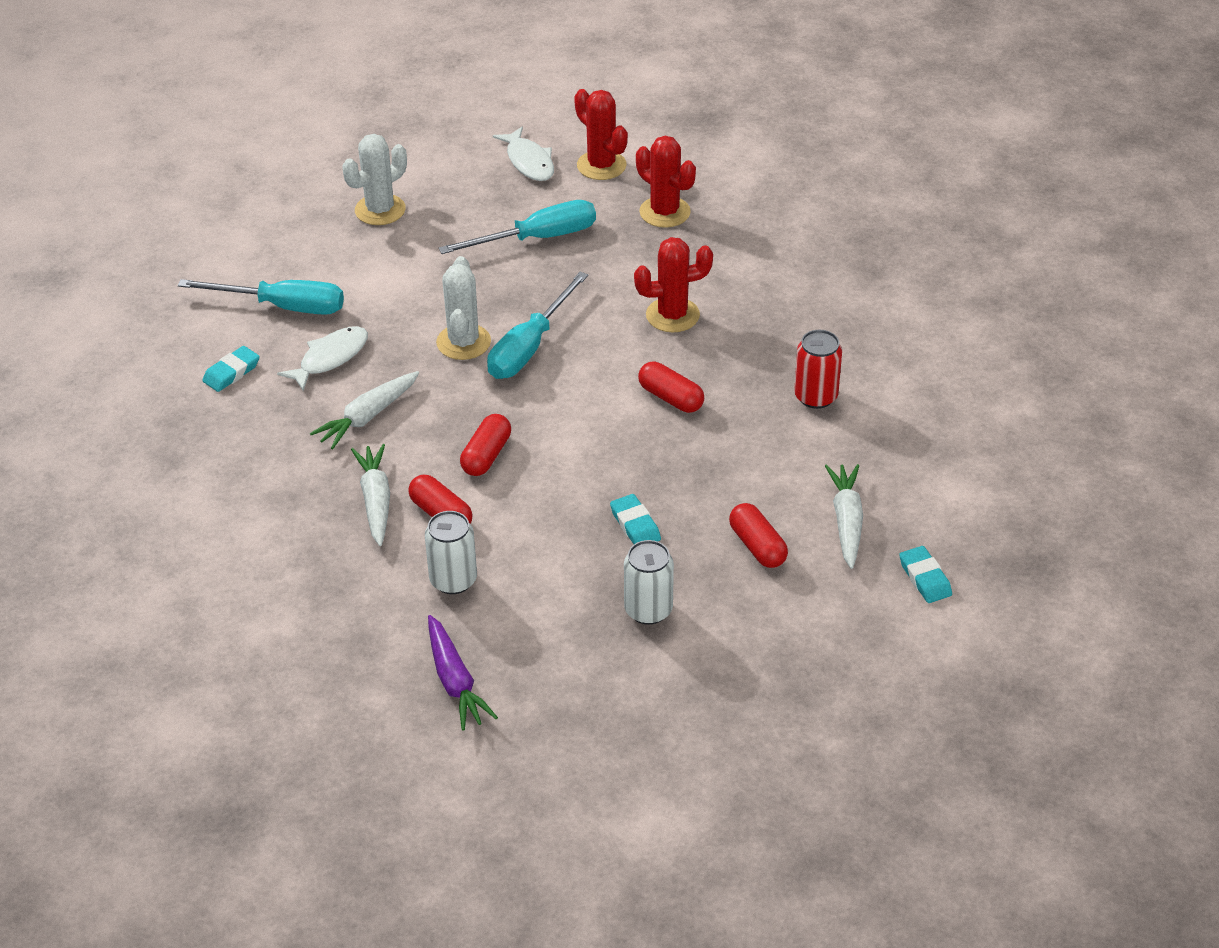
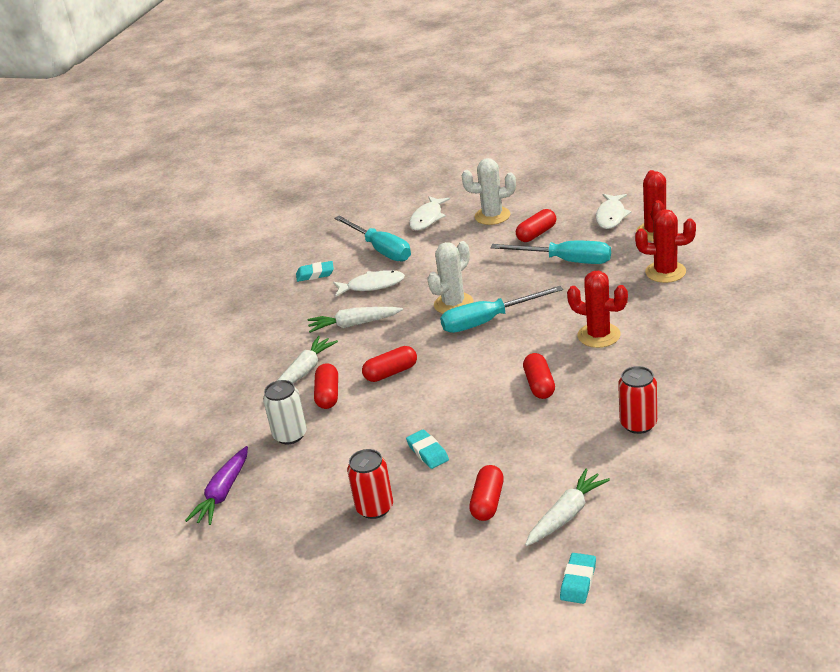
camera: 45 degrees right, 10 degrees down
(296, 242) = (427, 218): none -> white fish
(463, 215) = (536, 234): none -> red capsule
(635, 525) = (427, 452): turquoise eraser -> turquoise eraser turned 45 degrees counterclockwise
(648, 610) = (374, 508): white can -> red can
(665, 212) = (665, 272): red cactus -> red cactus turned 75 degrees counterclockwise

